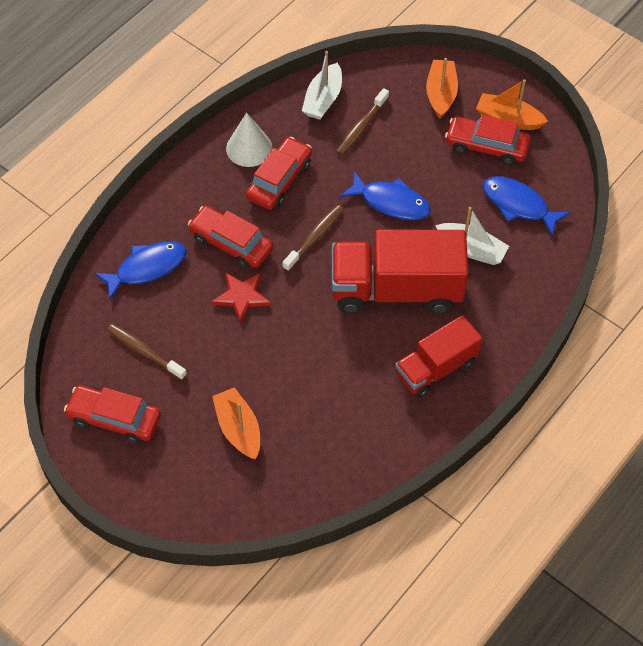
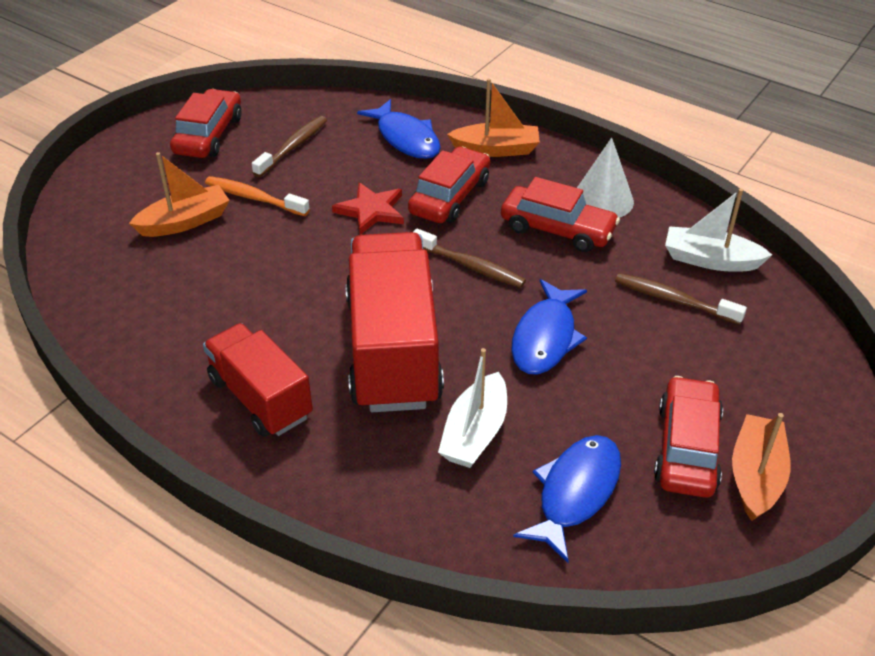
camera: 85 degrees right, 15 degrees down
(213, 379) = (254, 198): none -> orange toothbrush
(441, 94) = (774, 386): orange boat -> orange boat (496, 149)

